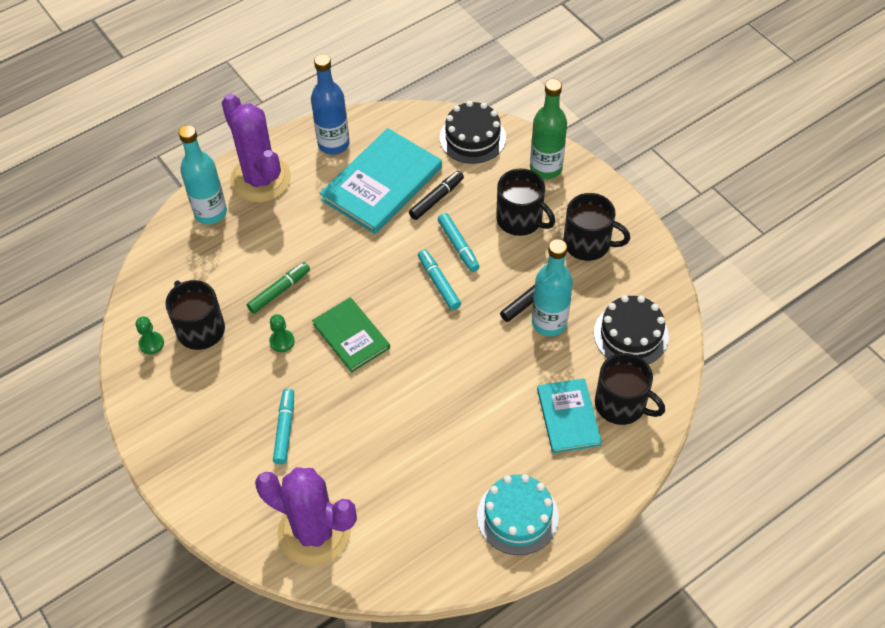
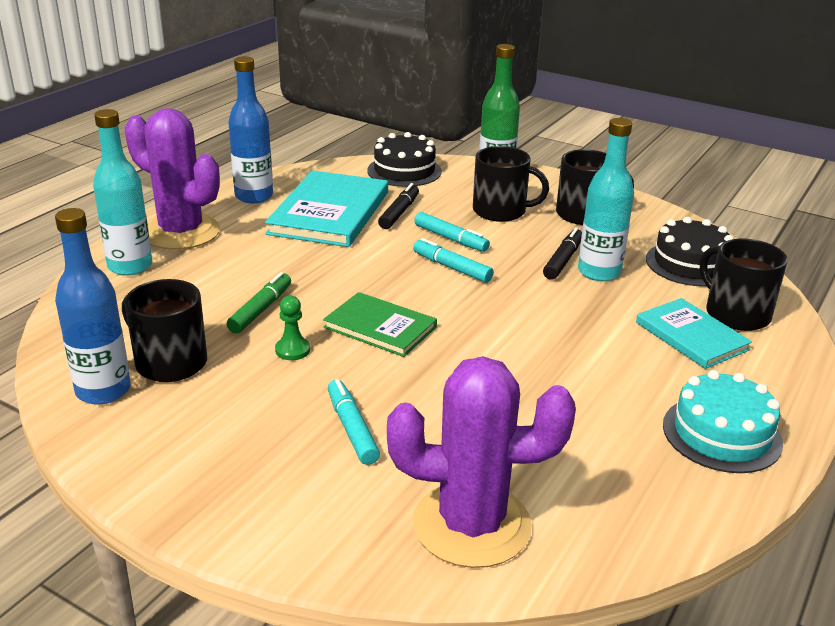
camera: 25 degrees left, 25 degrees down
(151, 343) = (103, 391): green pawn -> blue bottle
(621, 404) = (736, 314): black mug -> black mug turned 135 degrees counterclockwise

